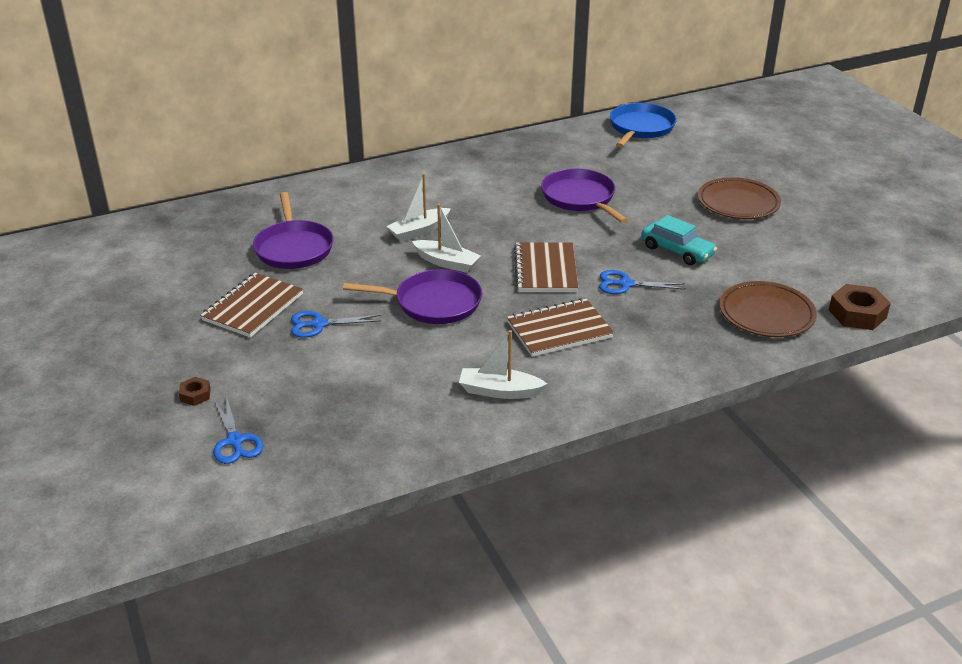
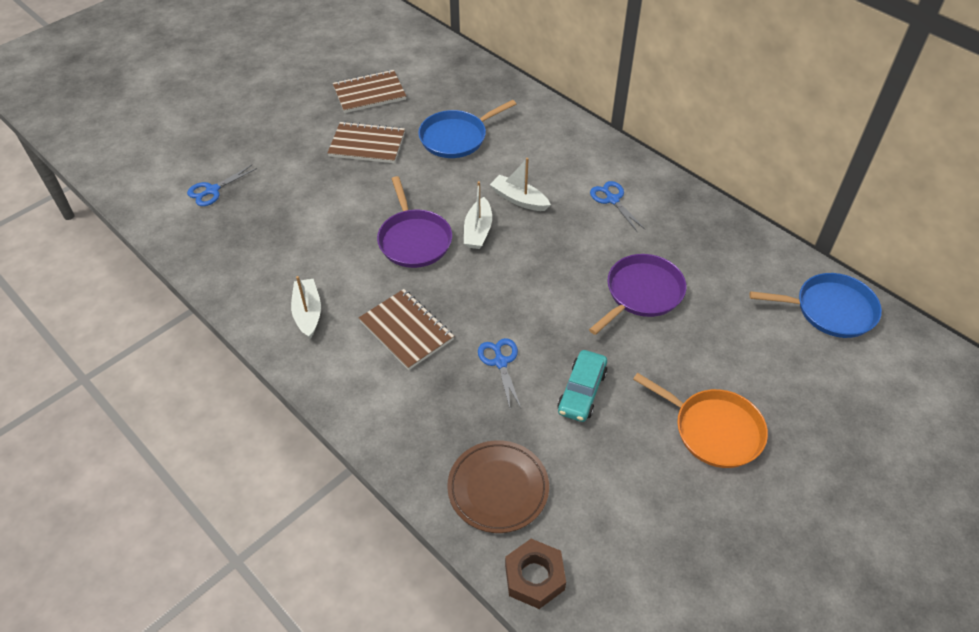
camera: 70 degrees right, 15 degrees up
(195, 395) = (256, 154): brown nut -> none
(293, 248) = (456, 137): purple pan -> blue pan
(319, 324) = (359, 185): blue scissors -> blue scissors (612, 199)
(545, 270) = (497, 298): brown notebook -> brown notebook (369, 93)
(738, 203) = (713, 430): brown plate -> orange pan

